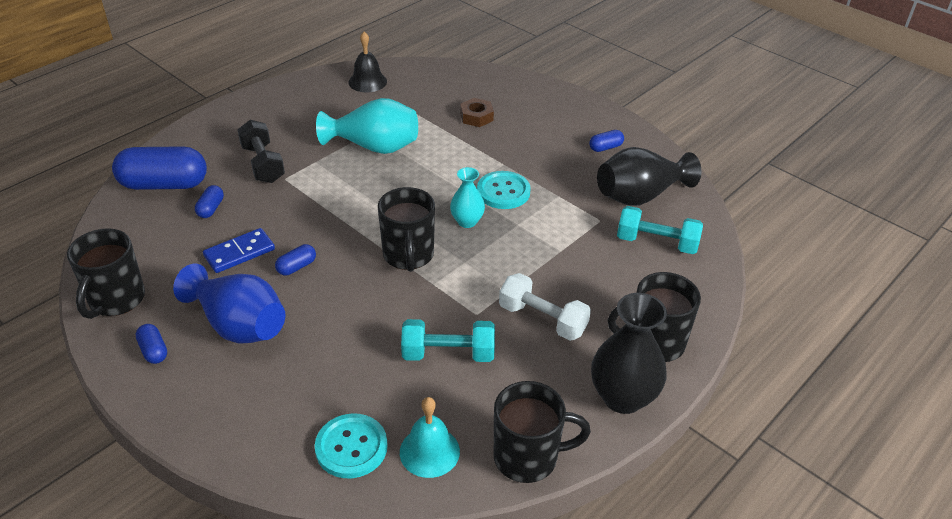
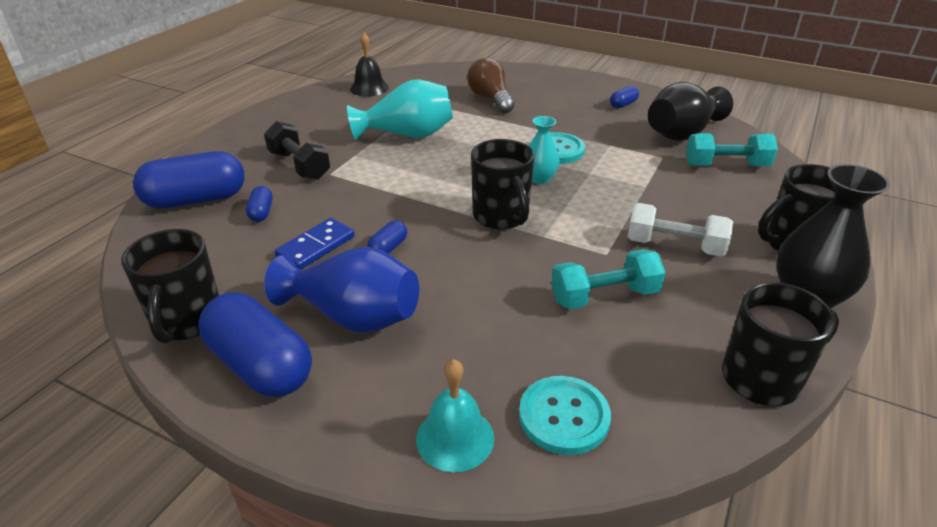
camera: 15 degrees left, 5 degrees down
(154, 351) = (260, 365): blue capsule -> blue capsule, size x2.24
(429, 451) = (655, 399): turquoise bell -> turquoise bell (455, 438)
(476, 117) = (490, 99): brown nut -> brown light bulb

